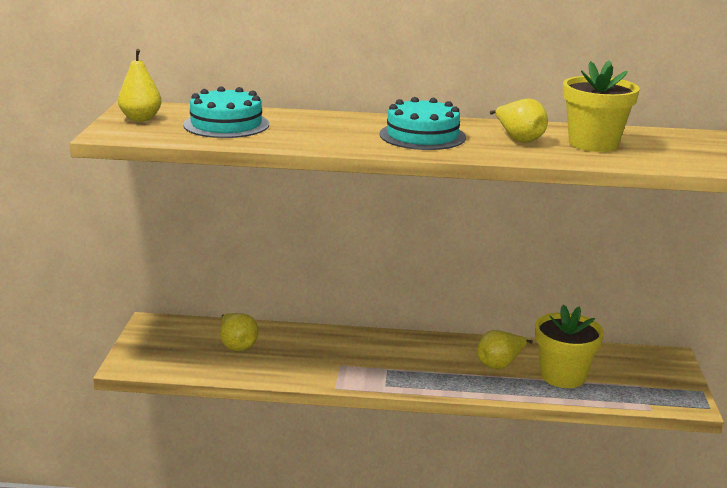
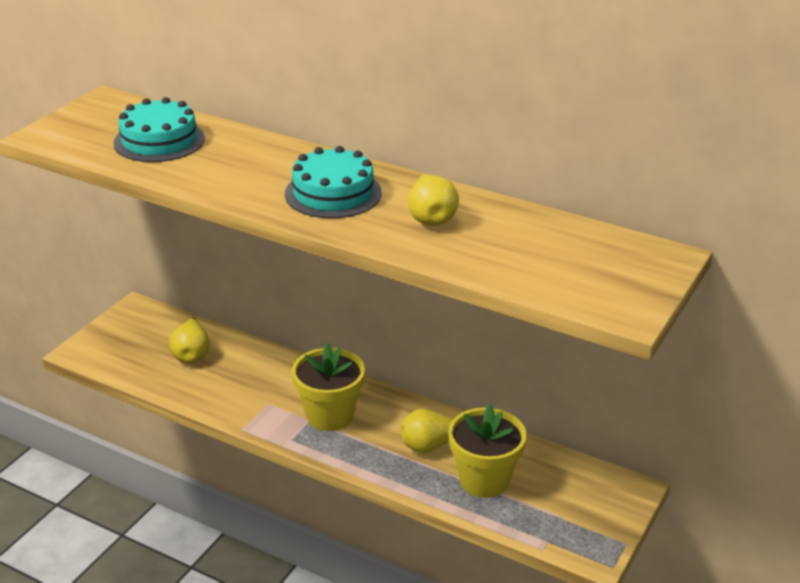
camera: 25 degrees right, 10 degrees up
(140, 118) = (91, 118): yellow pear -> none
(593, 144) = (506, 241): yellow flower pot -> yellow flower pot (330, 415)

